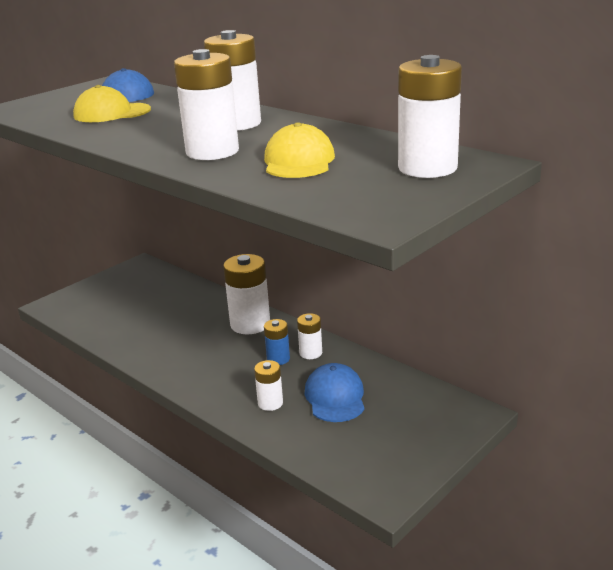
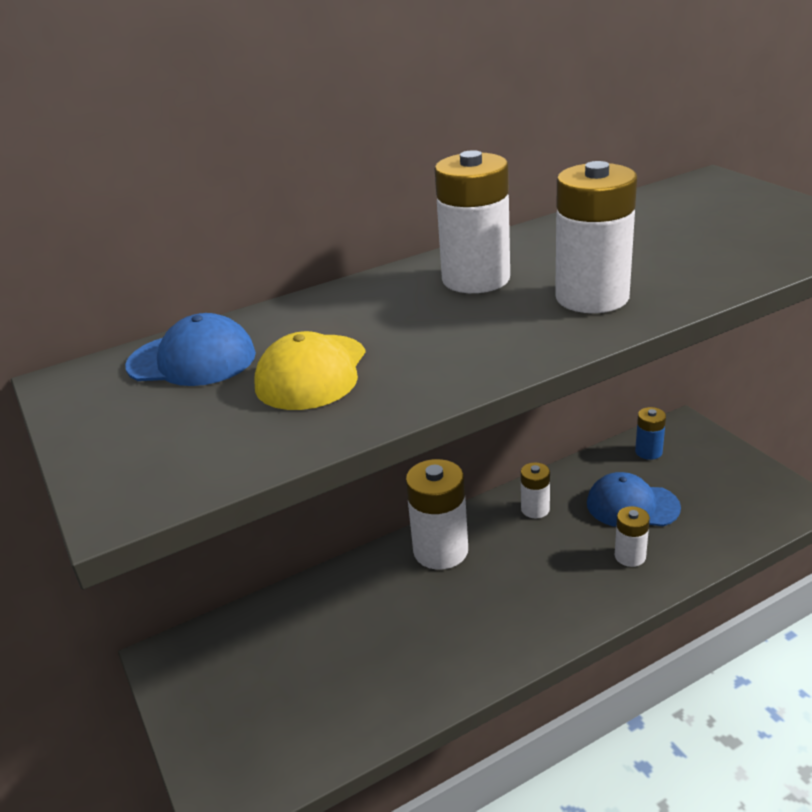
camera: 70 degrees left, 5 degrees up
(278, 359) = (537, 537): blue battery -> blue battery (648, 452)
(299, 161) = (661, 252): yellow cap -> none
(427, 168) = (715, 201): white battery -> none

